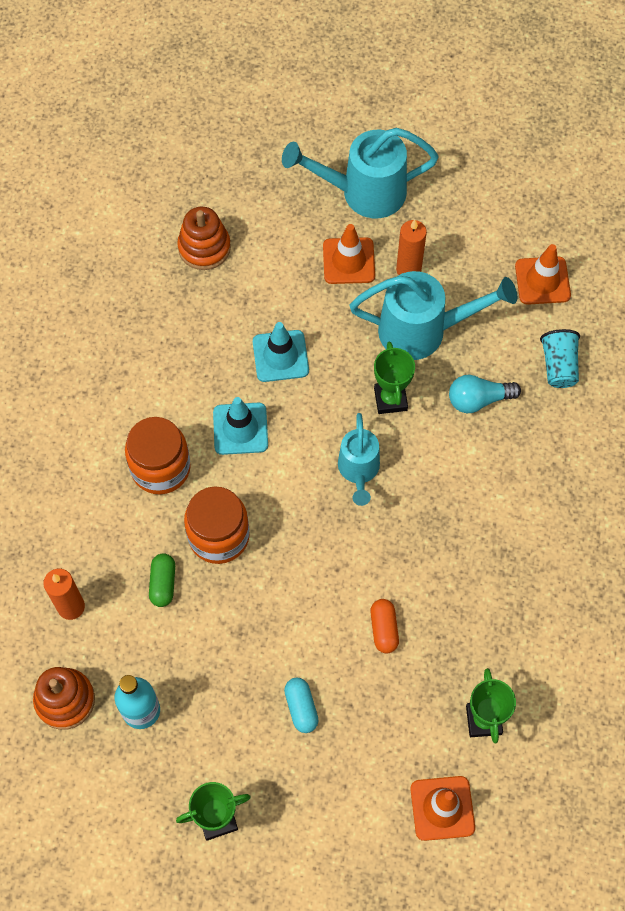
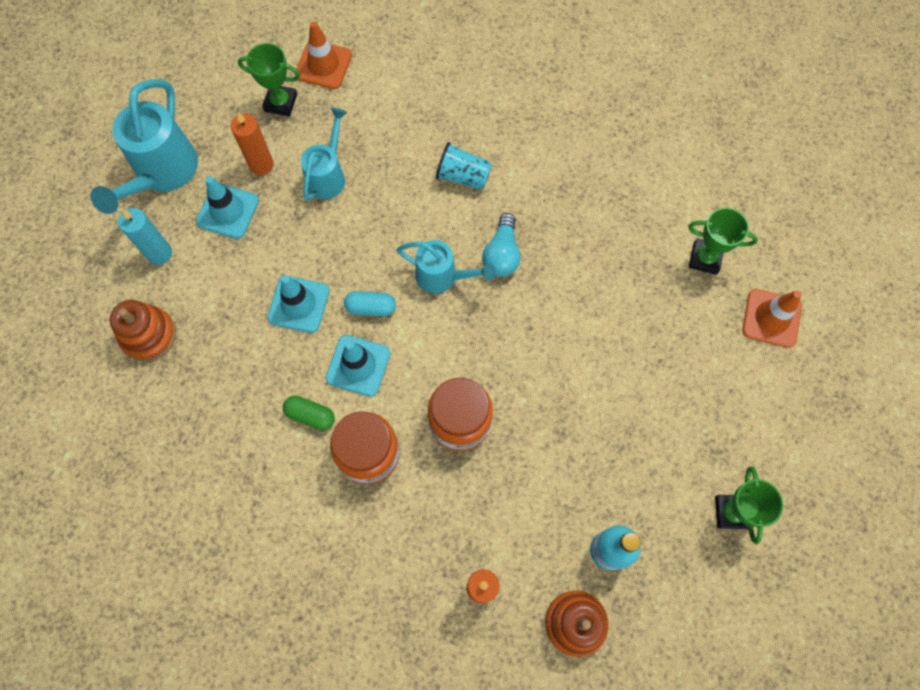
camera: 70 degrees left, 5 degrees up
(163, 583) = (489, 489): green capsule -> green capsule (310, 415)
(284, 224) = (159, 253): none -> turquoise candle
(301, 708) = (650, 403): turquoise capsule -> turquoise capsule (371, 307)
(348, 261) = (228, 211): orange traffic cone -> turquoise traffic cone
(384, 629) = (599, 308): orange capsule -> none
(390, 399) = (383, 225): green trophy -> green trophy (280, 103)
(422, 331) = (328, 175): turquoise watering can -> turquoise watering can, size x0.62
(478, 400) = (414, 156): turquoise light bulb -> turquoise light bulb (502, 254)
(558, 366) = (409, 83): turquoise cup -> turquoise cup (463, 176)

